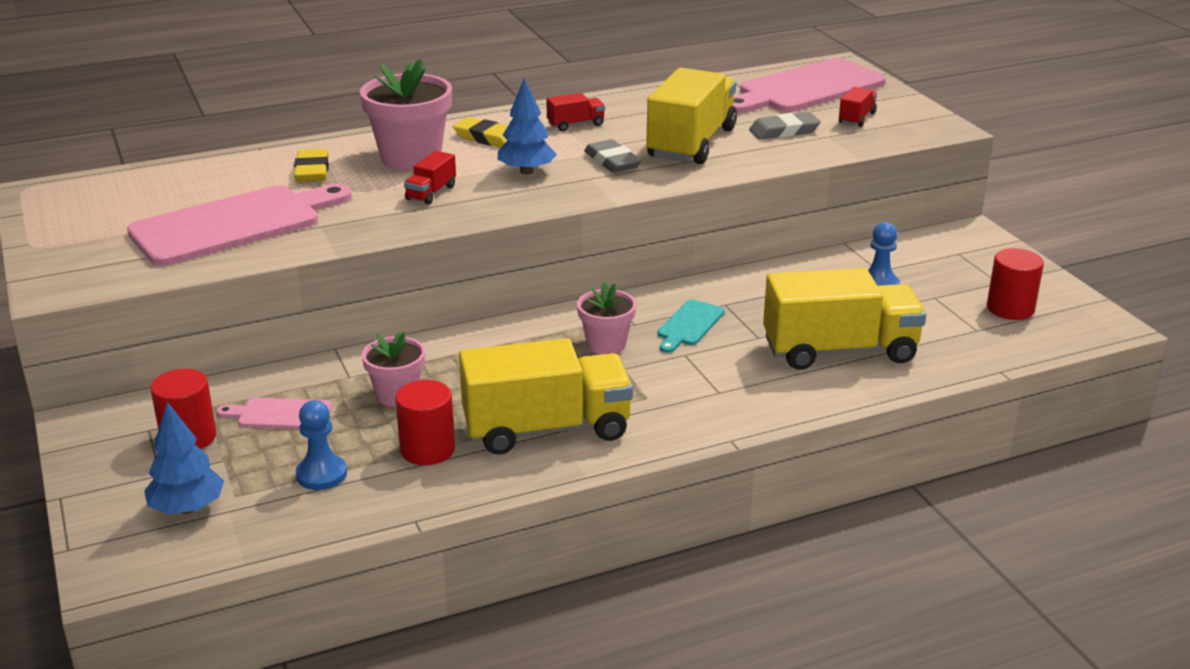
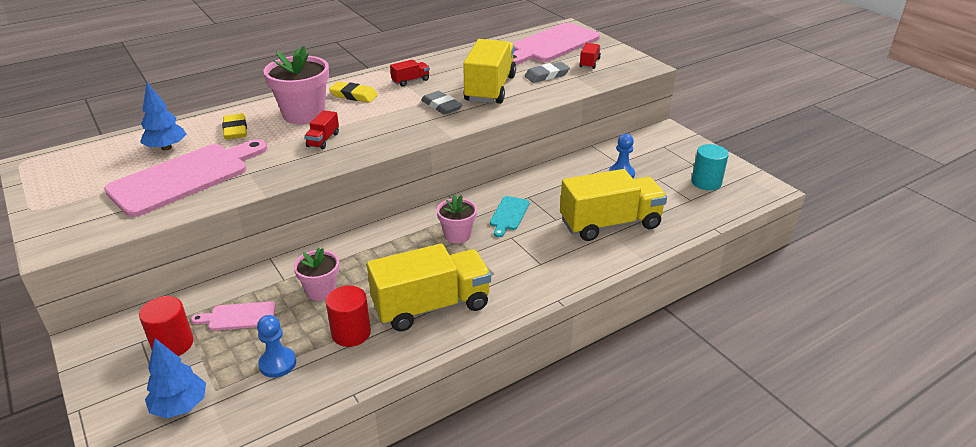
camera: 10 degrees left, 5 degrees up
(526, 171) = (385, 118): blue tree -> blue tree (166, 148)
(1010, 309) = (706, 182): red cylinder -> turquoise cylinder

